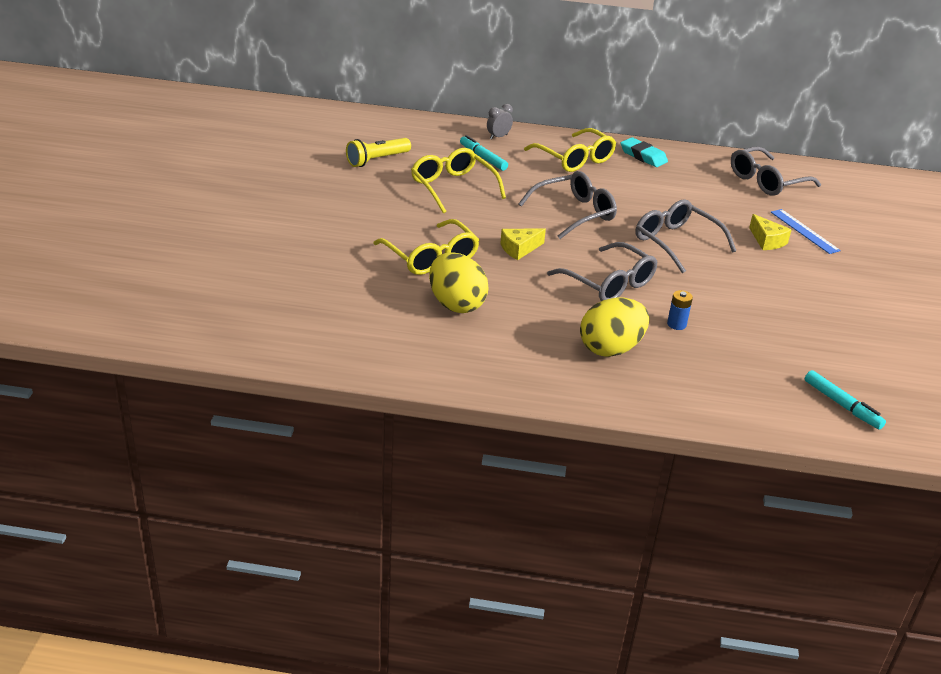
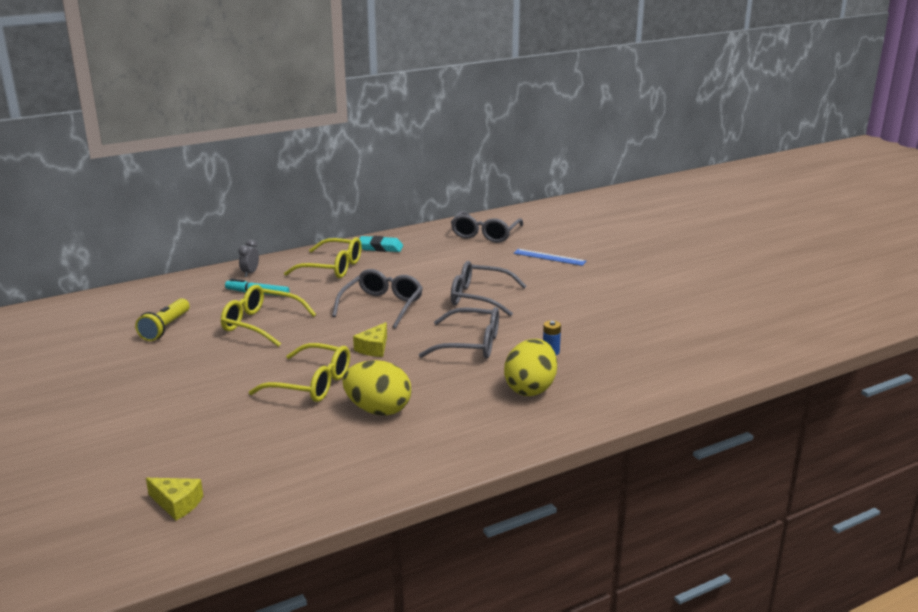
camera: 35 degrees left, 10 degrees down
(767, 241) = (535, 272): yellow cheese -> yellow cheese (177, 504)
(842, 405) = (711, 356): turquoise marker -> none

